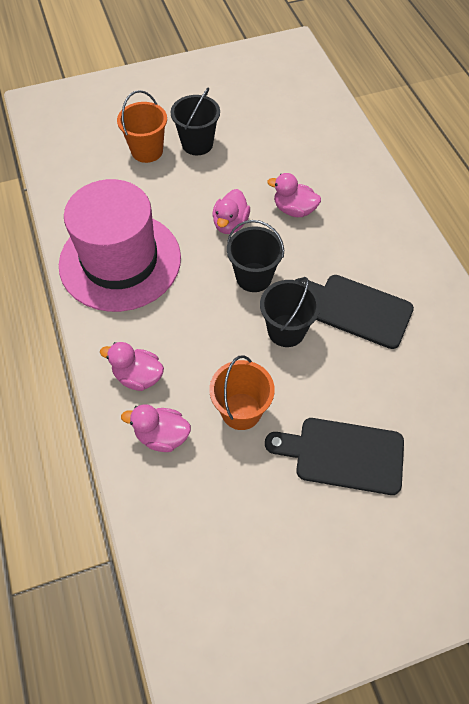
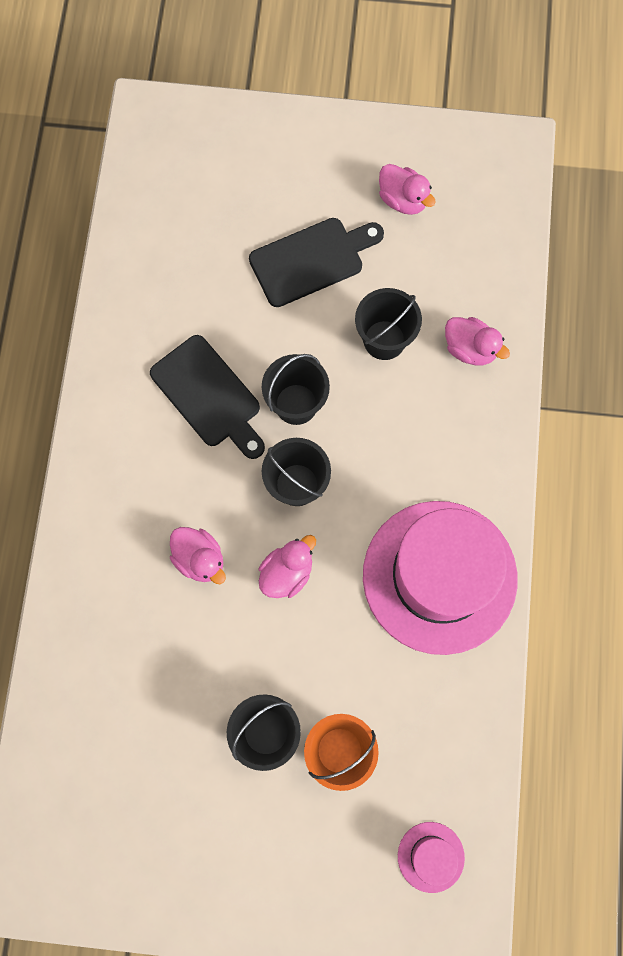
camera: 155 degrees left, 15 degrees up
(69, 126) = (431, 857): none -> pink hat
(138, 376) = (471, 420): pink duck -> pink duck (403, 200)
(241, 411) = (384, 340): orange bucket -> black bucket
(343, 455) = (311, 260): black cutting board -> black cutting board turned 60 degrees counterclockwise

